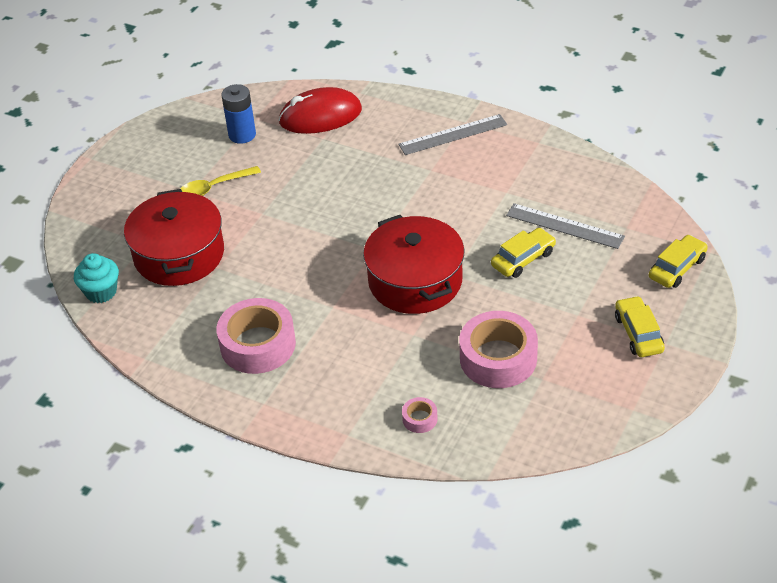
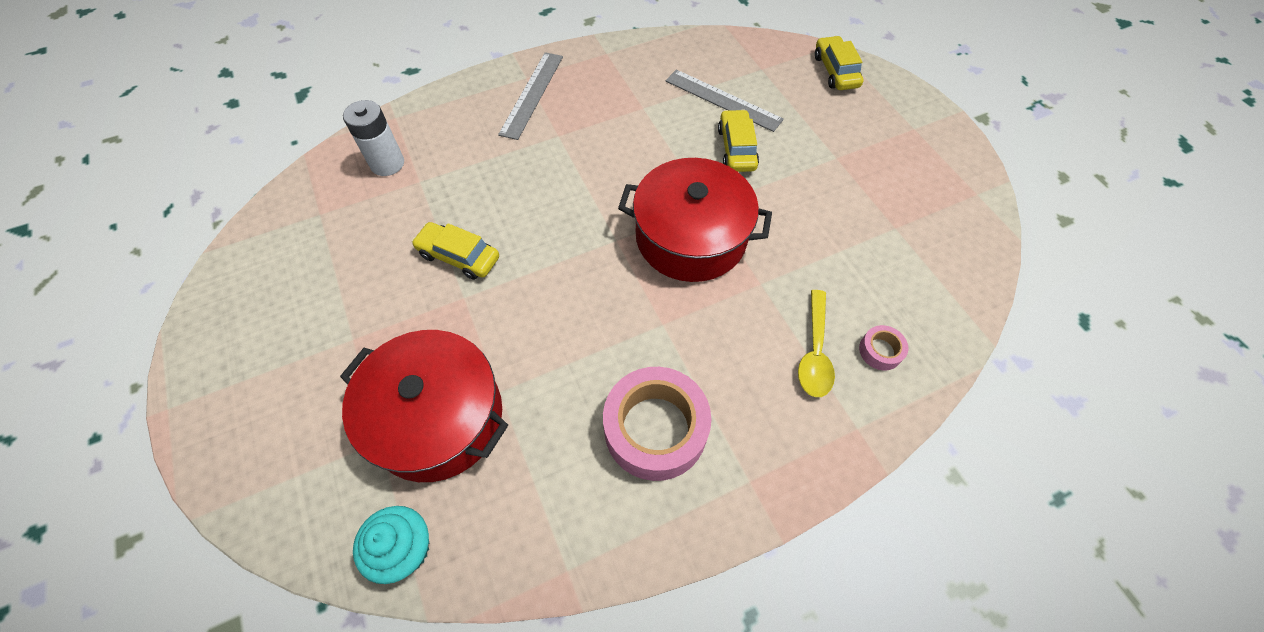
camera: 55 degrees left, 15 degrees up
(213, 188) = (374, 315): yellow spoon -> yellow spoon (814, 352)
(242, 135) = (329, 240): blue battery -> none
(320, 116) = (387, 163): red mouse -> white battery
(498, 358) = (846, 241): pink tape -> none
(564, 226) = (723, 100): grey ruler -> grey ruler turned 60 degrees clockwise
(638, 333) = (890, 136): yellow car -> yellow car (459, 256)

